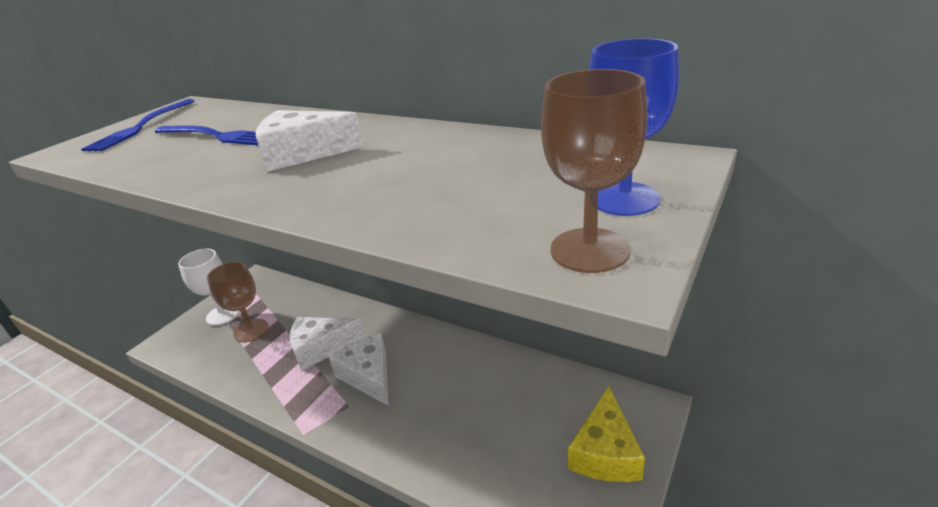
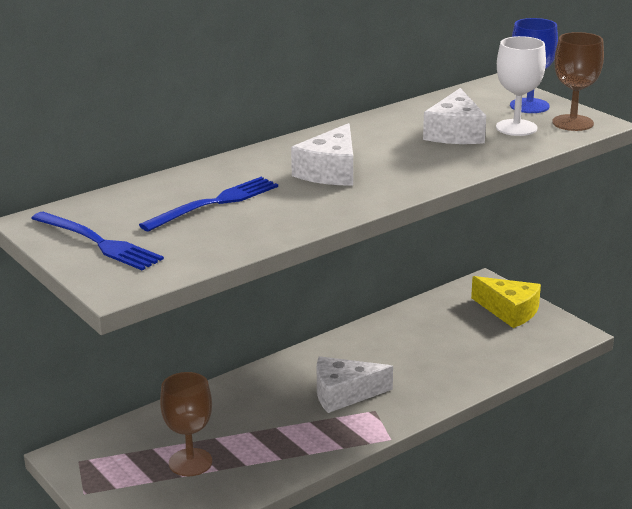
camera: 70 degrees left, 5 degrees down
(222, 315) = (129, 484): white goblet -> white goblet (516, 128)
(321, 348) = (273, 416): white cheese -> white cheese (455, 133)

